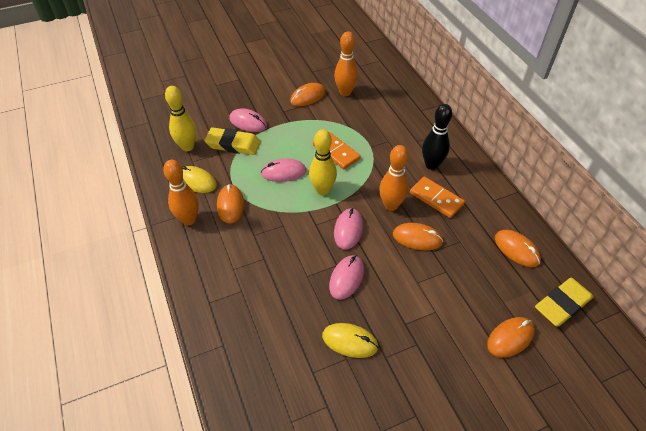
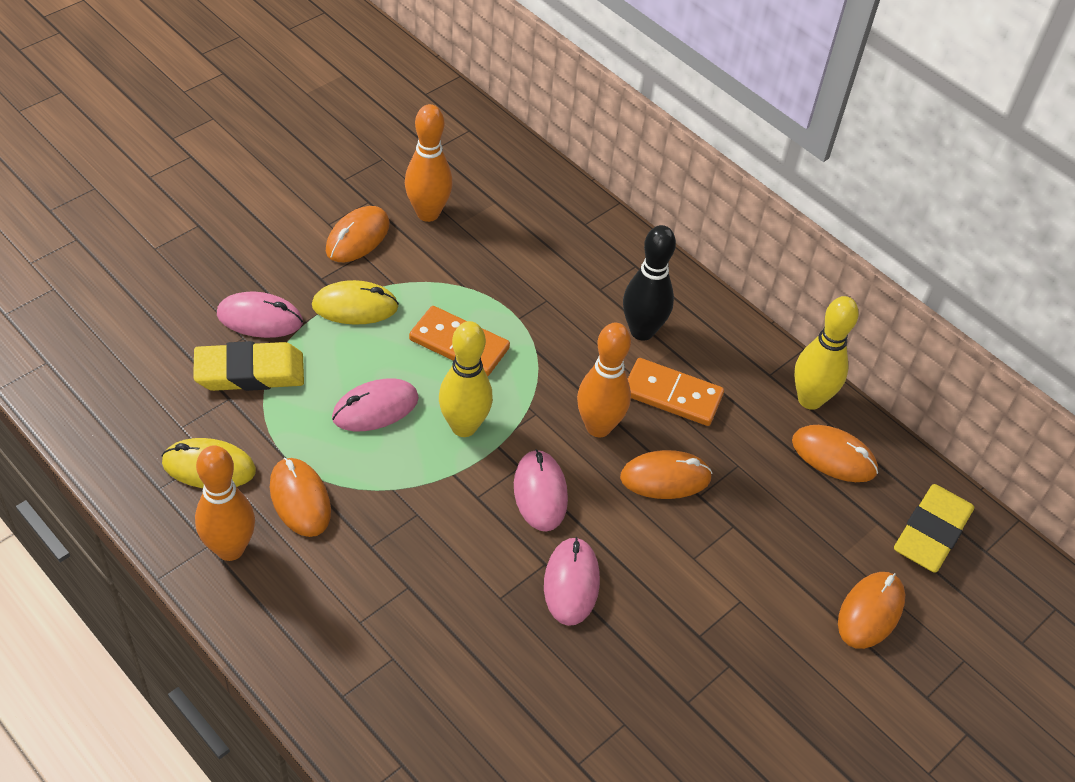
camera: 25 degrees left, 0 degrees up
(187, 147) = (157, 398): yellow bowling pin -> yellow bowling pin (810, 399)
(350, 341) = (619, 693): yellow mouse -> yellow mouse (355, 306)

